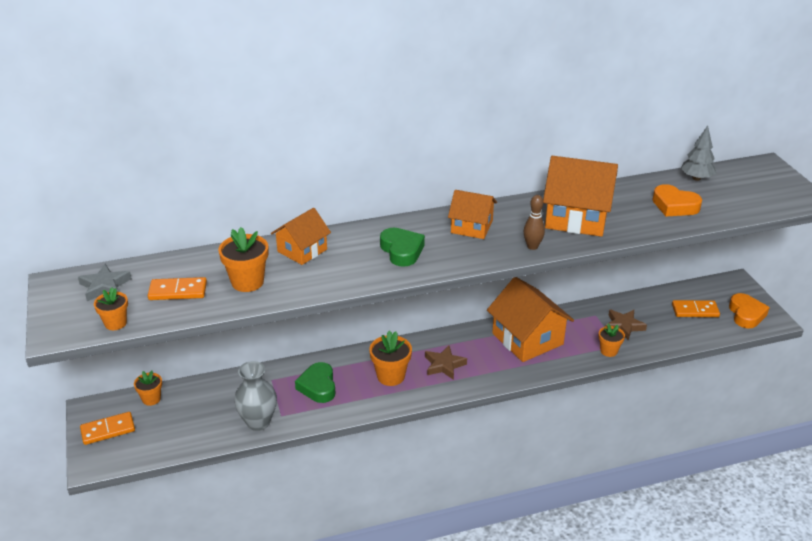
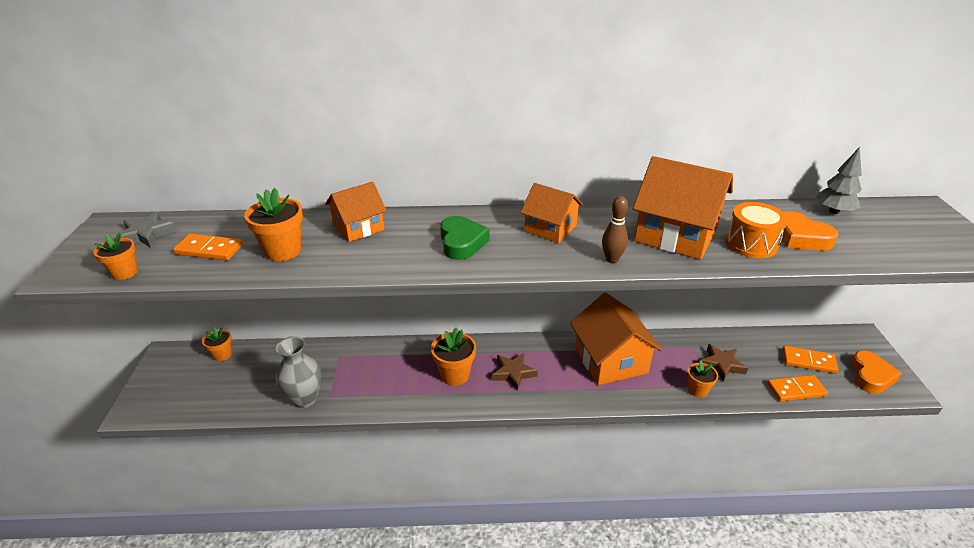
camera: 15 degrees right, 0 degrees up
(108, 430) = (167, 378): orange domino -> orange domino (796, 390)
(318, 386) = (379, 372): green heart -> none
(637, 217) = (751, 244): none -> orange drum

